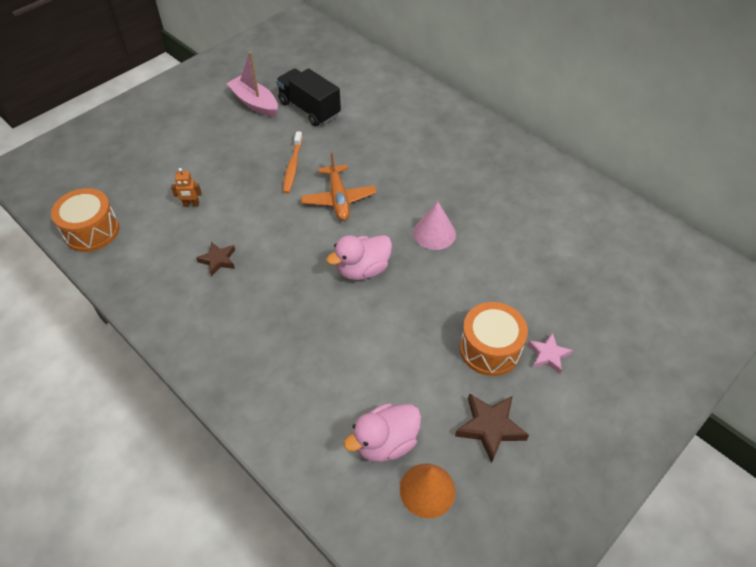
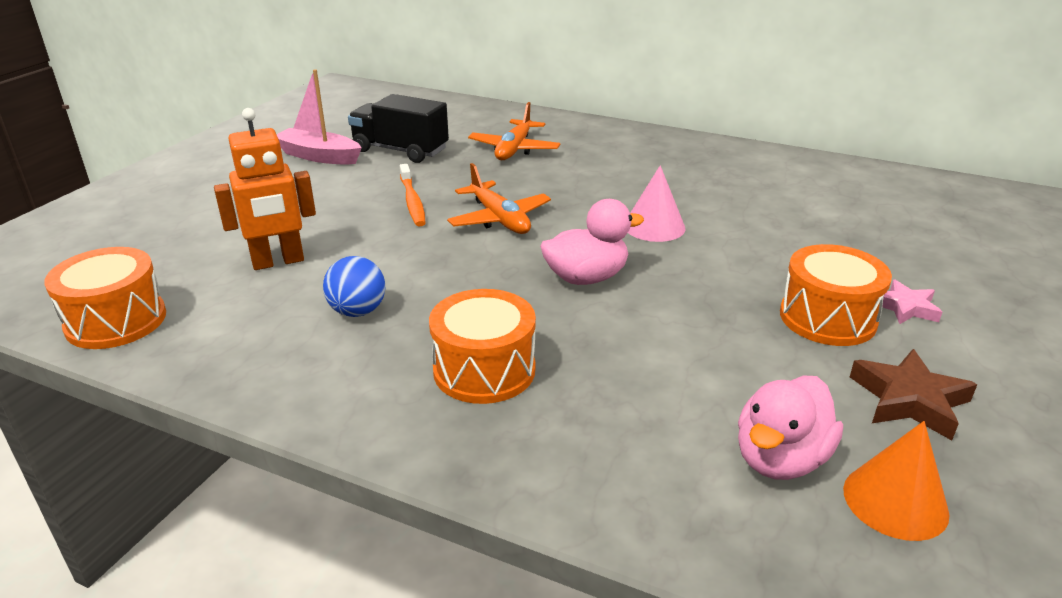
camera: 20 degrees left, 20 degrees down
(191, 204) = (278, 262): orange robot -> orange robot, size x2.01
(218, 260) = (358, 311): brown star -> blue ball
(264, 328) = (484, 370): none -> orange drum
(362, 269) = (586, 278): pink duck -> pink duck turned 150 degrees counterclockwise
(386, 126) = (514, 149): none -> orange plane

